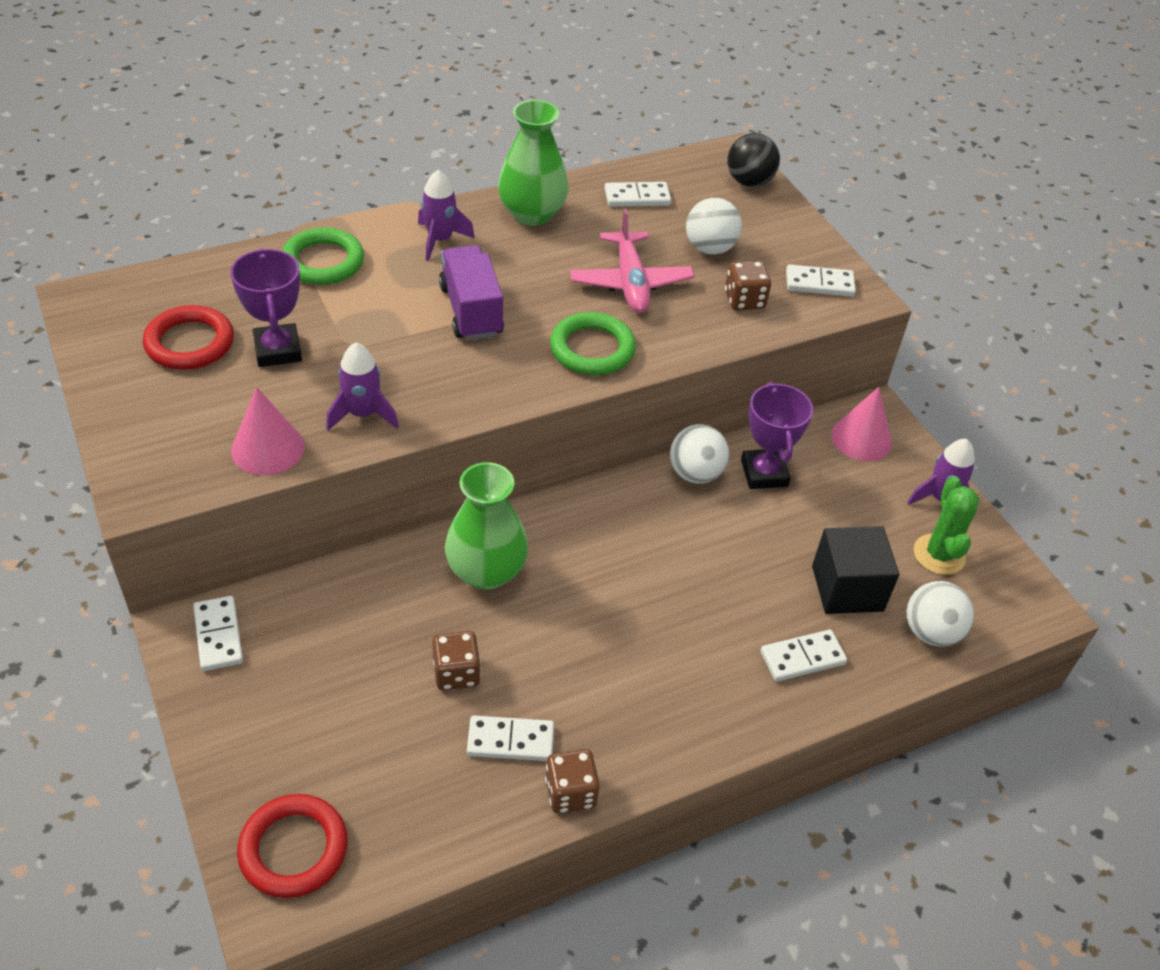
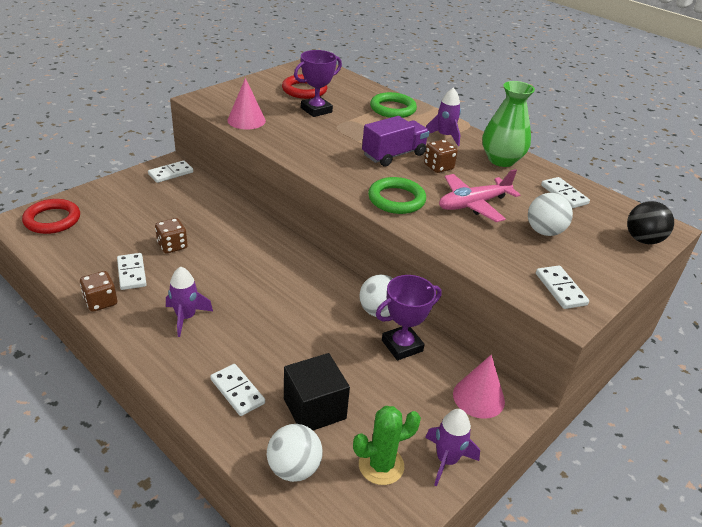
camera: 70 degrees right, 10 degrees down
(363, 414) = (286, 139): purple rocket -> purple rocket (186, 317)
(486, 571) = (248, 242): green vase -> none
(744, 300) = (503, 254): brown dice -> brown dice (438, 167)

